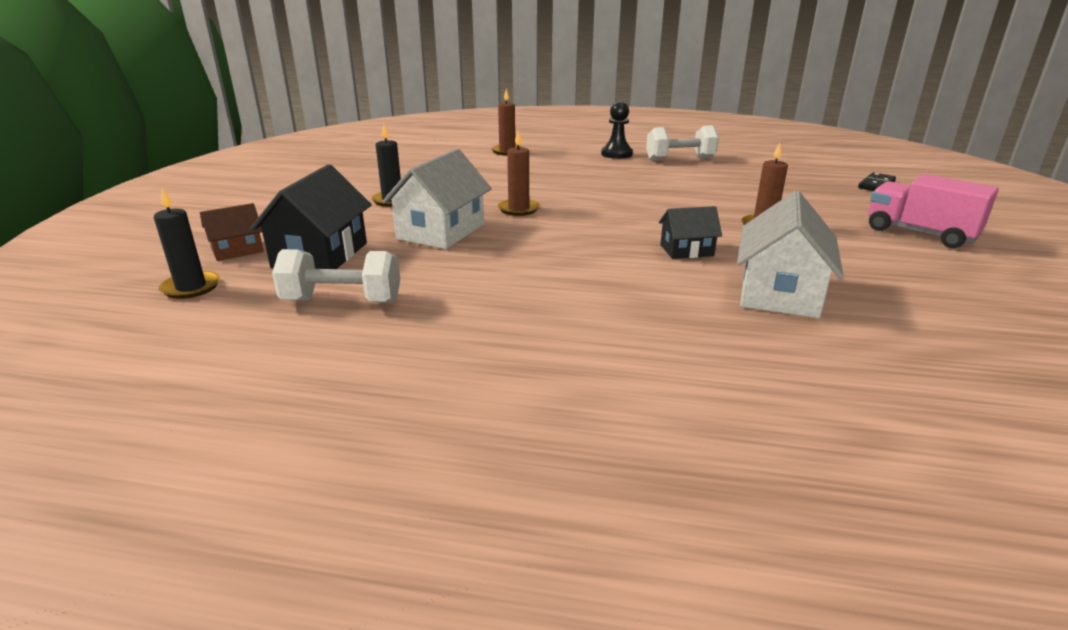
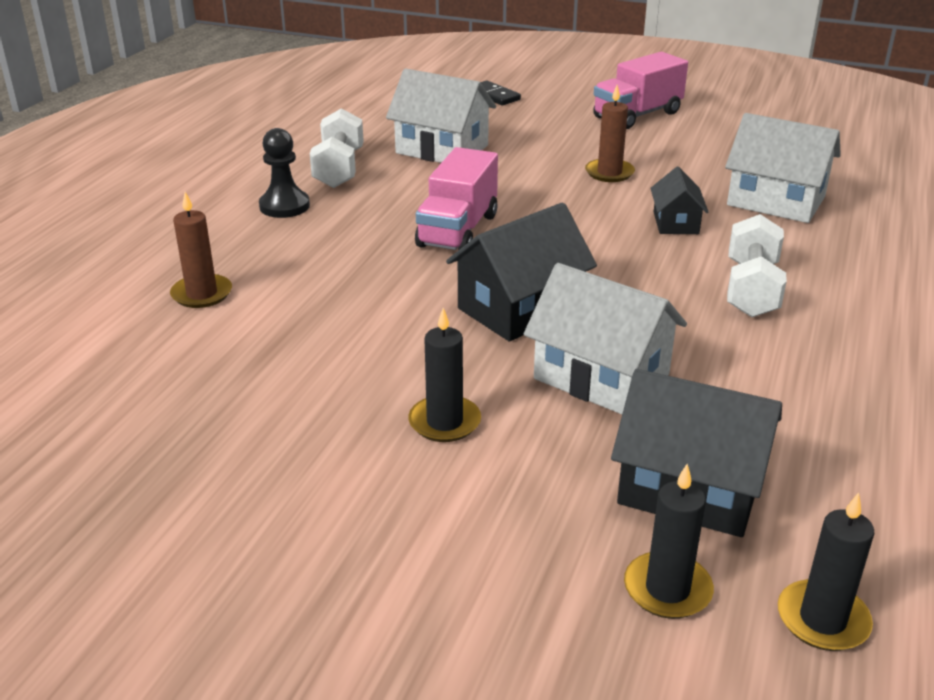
camera: 80 degrees left, 5 degrees up
(237, 250) = (667, 589): brown house -> black candle
(342, 301) = (841, 458): white dumbbell -> white dumbbell (751, 289)
(518, 209) = (519, 308): brown candle -> black house
(616, 190) = (458, 230): none -> pink truck
(744, 178) = (442, 149): none -> white house

